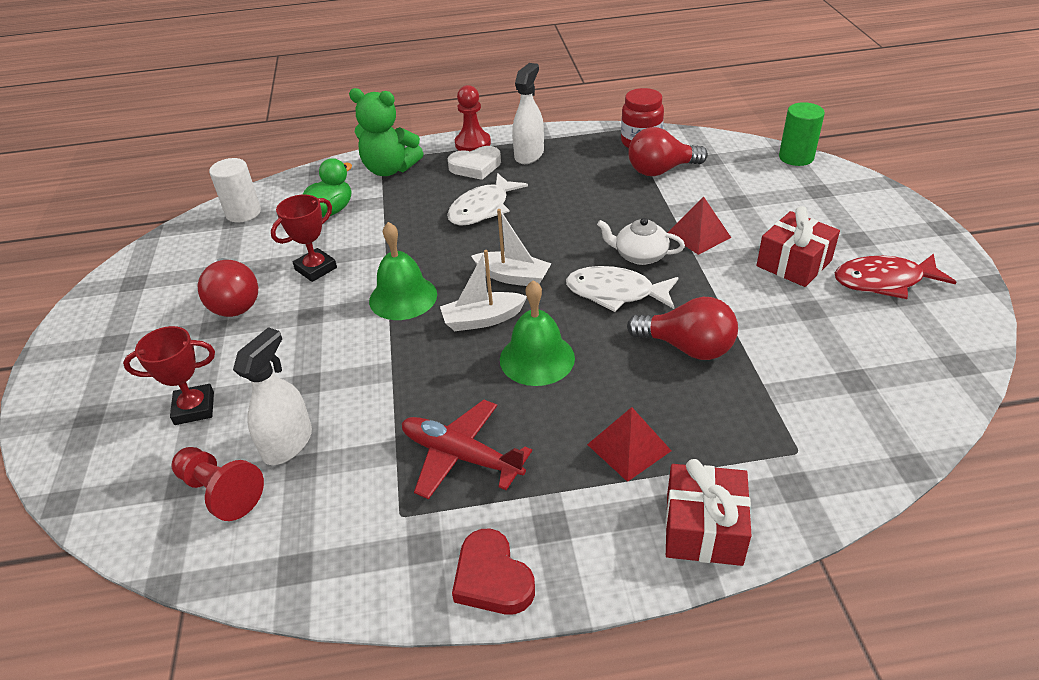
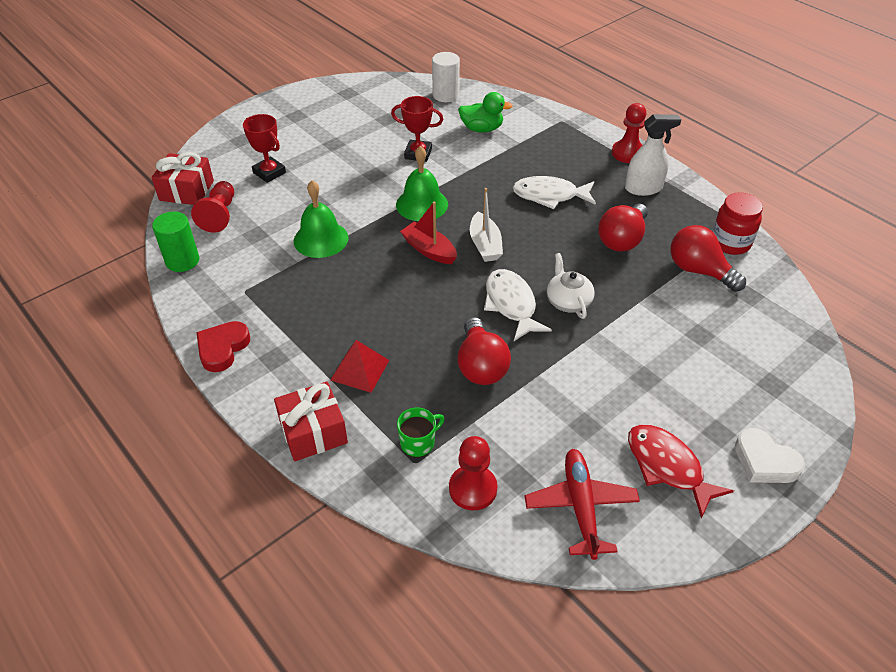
camera: 55 degrees right, 5 degrees up
(234, 302) = (361, 139): red light bulb -> red light bulb (622, 239)
(288, 443) = (267, 221): white spray bottle -> none
(389, 169) = (553, 130): green teddy bear -> none
(461, 456) = (302, 295): red plane -> red plane (580, 506)
(475, 166) = (599, 168): white heart -> white heart (764, 461)
(482, 319) = (429, 250): white boat -> red boat
(537, 358) = (411, 292): green bell -> green bell (321, 239)
(698, 235) = (626, 326): red pyramid -> none
(770, 438) = (418, 443): none -> green mug
(794, 263) = (640, 398): red gift -> red gift (186, 190)
(796, 157) = (815, 352): green cylinder -> green cylinder (182, 261)
(856, 419) = (473, 489): none -> red pawn

